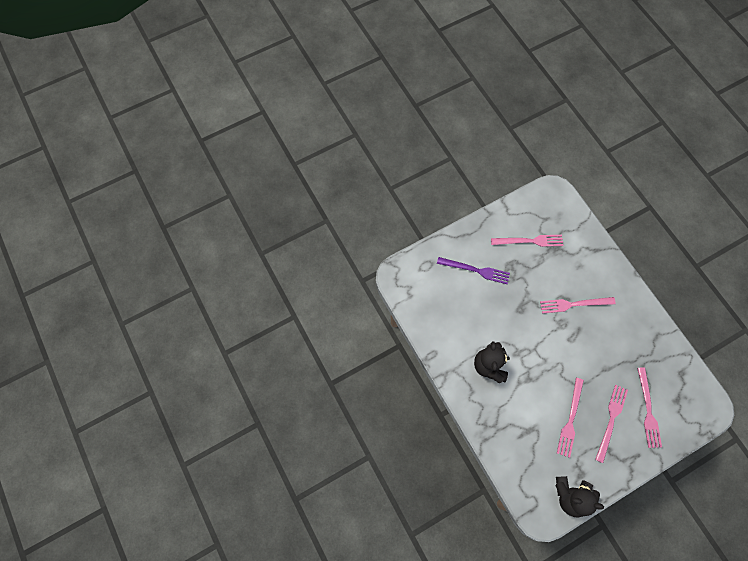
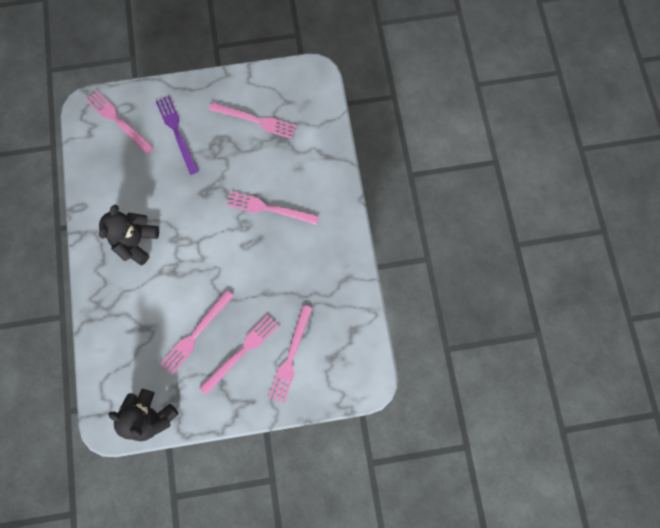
camera: 20 degrees right, 5 degrees up
(426, 277) = (118, 120): none -> pink fork
(476, 270) = (177, 132): purple fork -> purple fork turned 150 degrees counterclockwise

